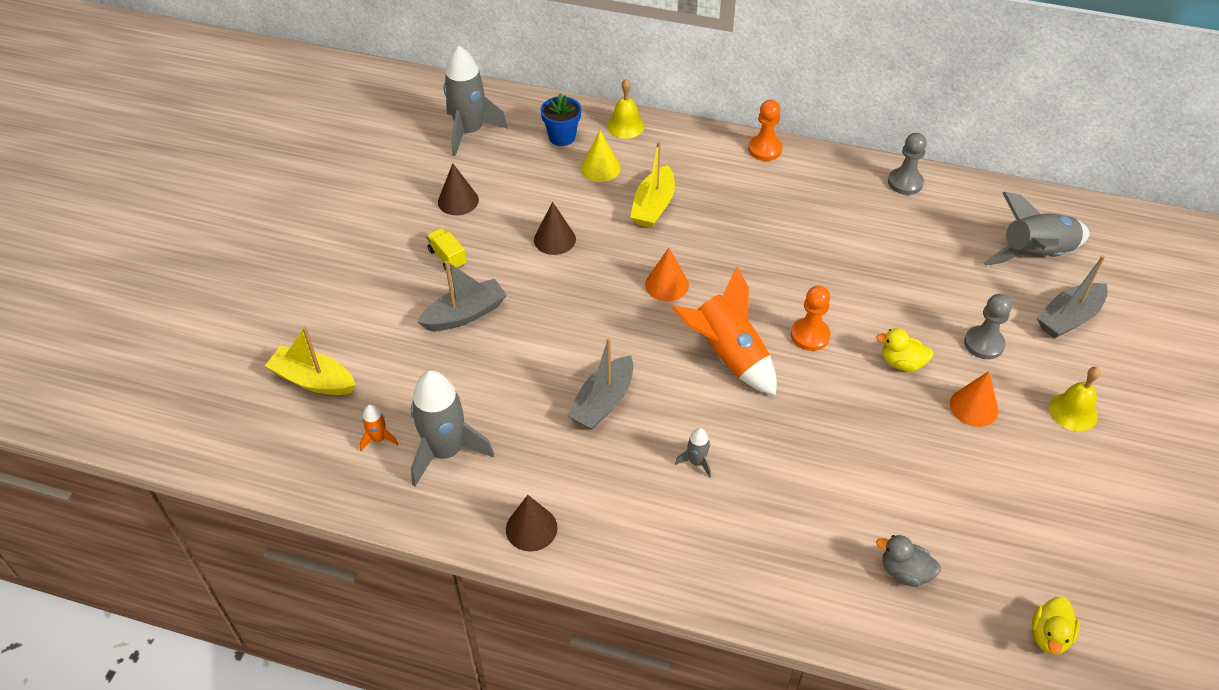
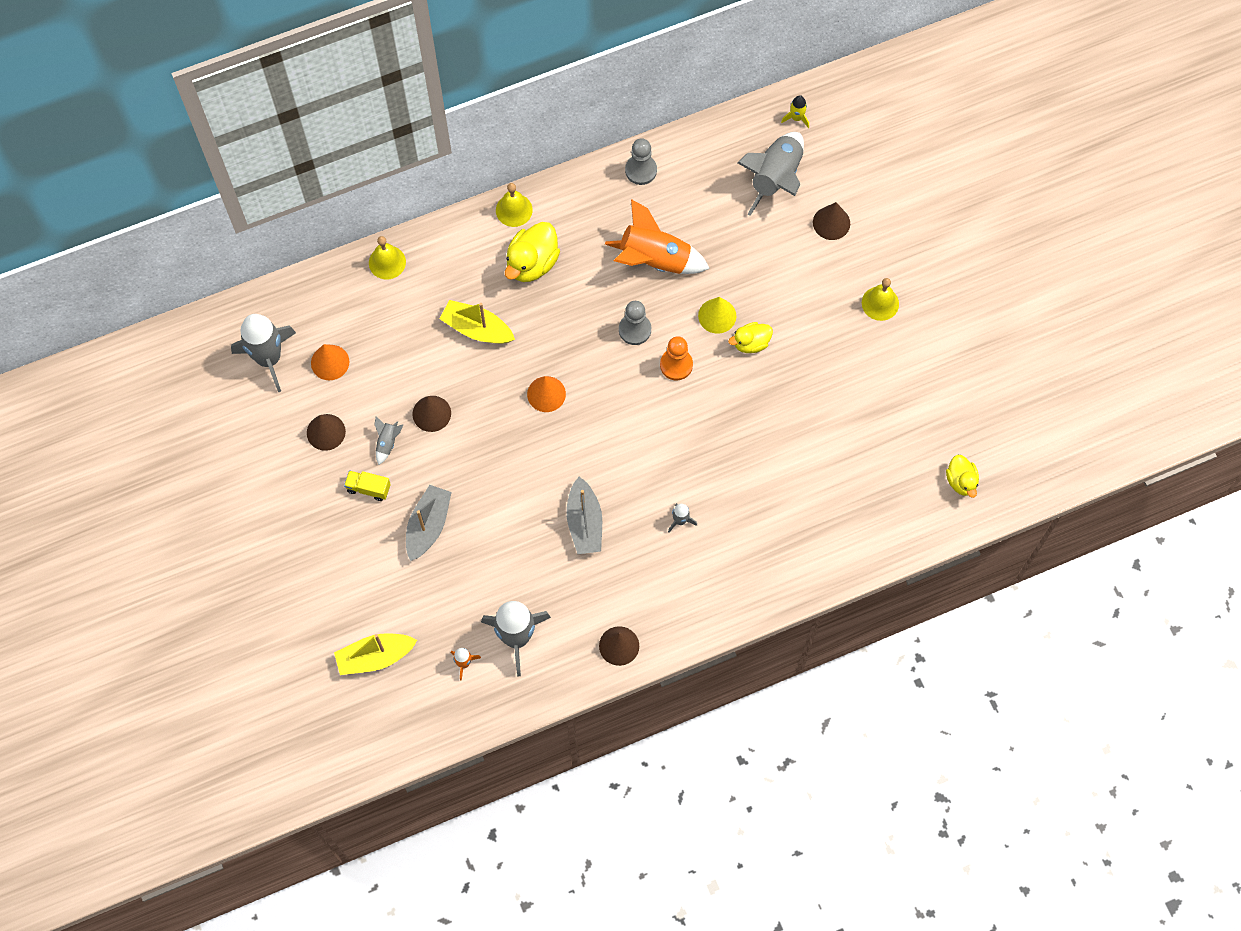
camera: 40 degrees left, 20 degrees up
(497, 237) = (387, 443): none -> grey rocket
(562, 137) = (347, 310): blue flower pot -> none
(600, 168) = (405, 320): yellow cone -> yellow cone (717, 315)
(653, 206) = (477, 329): yellow boat -> yellow boat turned 135 degrees clockwise
(728, 356) = (636, 423): orange rocket -> orange rocket (655, 259)
(745, 190) = (532, 263): none -> yellow duck
(765, 149) = (514, 210): orange pawn -> yellow bell
(905, 572) = (857, 501): grey duck -> none
(974, 407) = (818, 346): orange cone -> orange cone (330, 362)
(984, 344) = (792, 287): grey pawn -> grey pawn (635, 330)
(1068, 318) = (831, 223): grey boat -> brown cone
(1094, 224) = (796, 118): none -> yellow rocket

